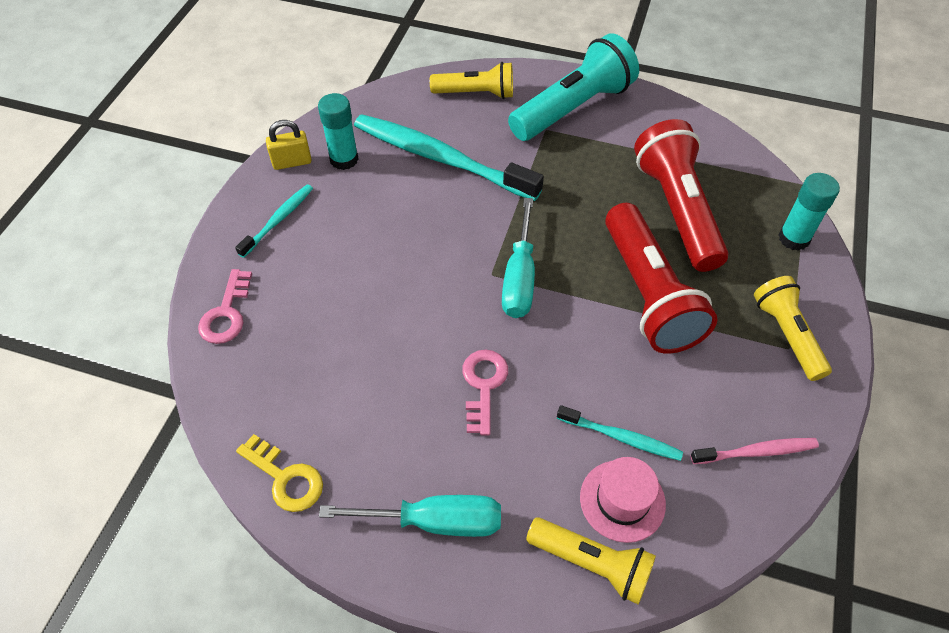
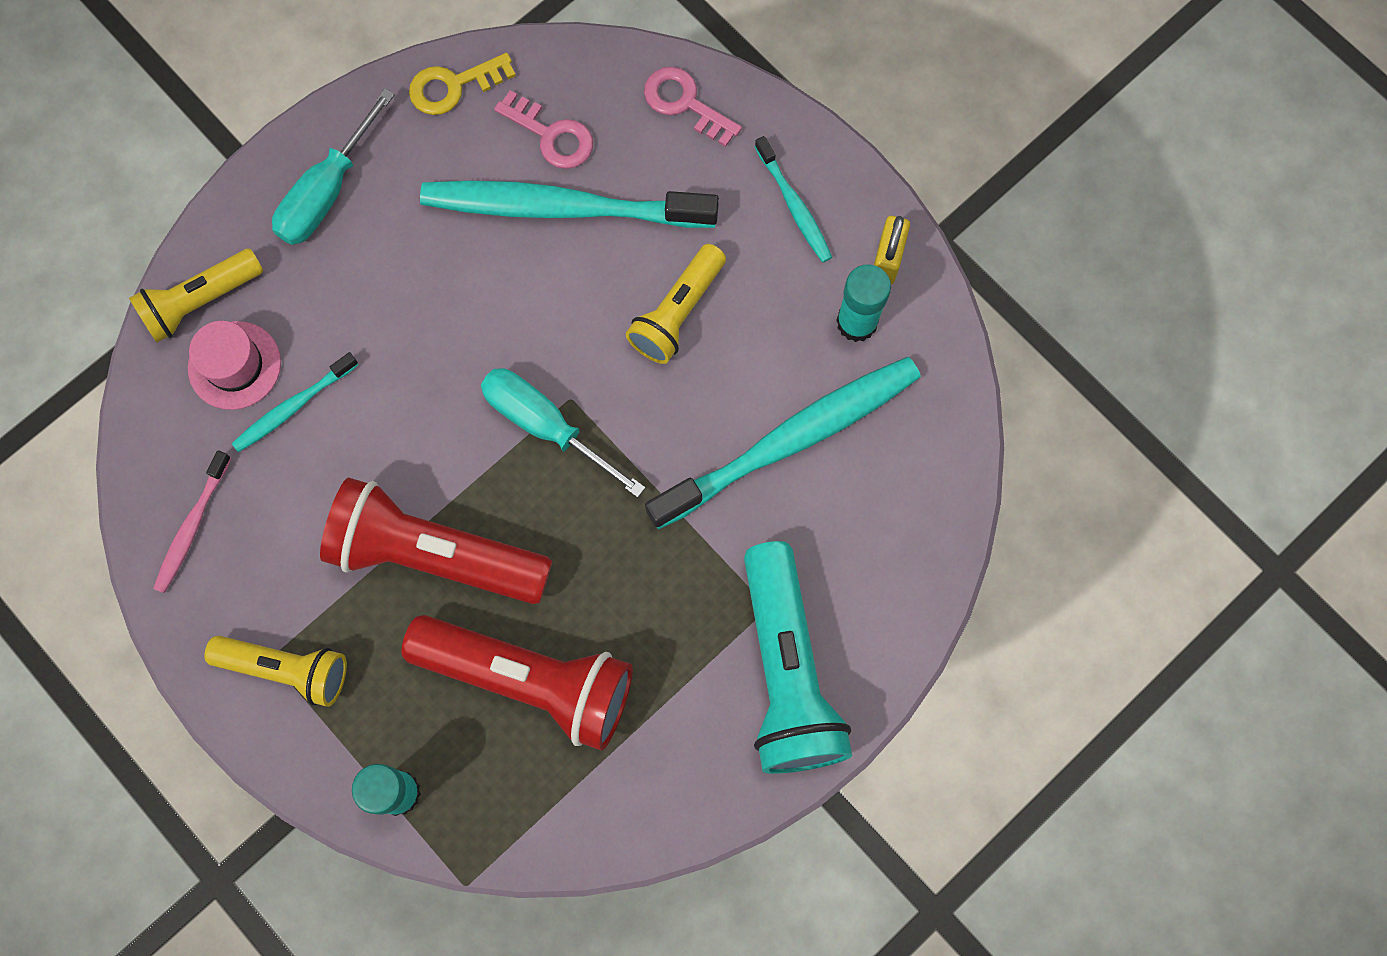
camera: 120 degrees right, 20 degrees up
(353, 347) = (562, 207): none -> turquoise toothbrush
(476, 93) = (892, 555): yellow flashlight -> yellow flashlight (677, 313)
(483, 385) = (435, 310): pink key -> pink key (551, 135)

